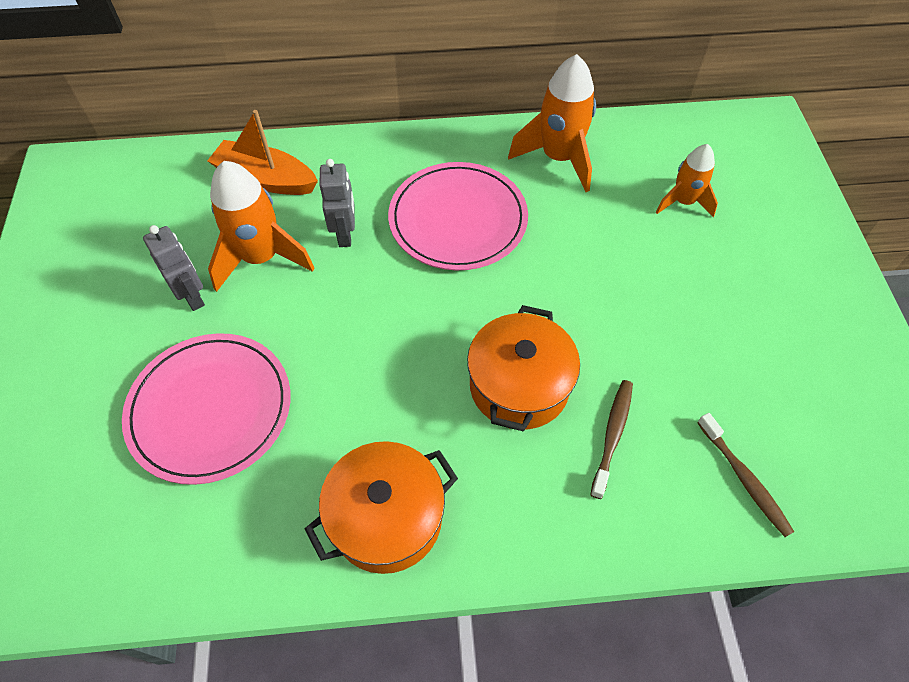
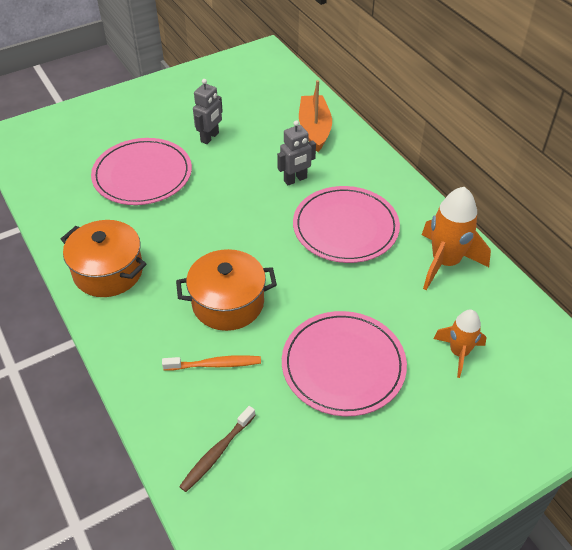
camera: 65 degrees right, 10 degrees down
(261, 258) = (254, 152): orange rocket -> none
(612, 435) = (215, 364): brown toothbrush -> orange toothbrush
(662, 305) = (343, 365): none -> pink plate

